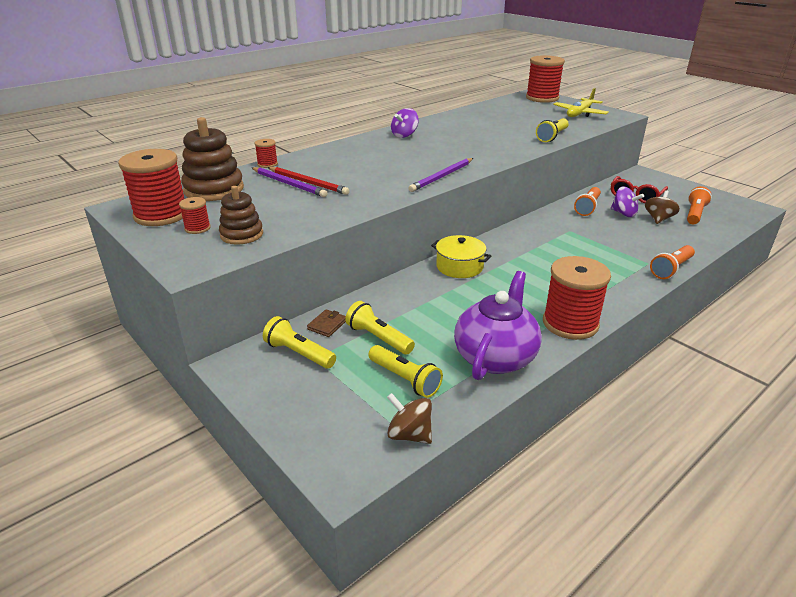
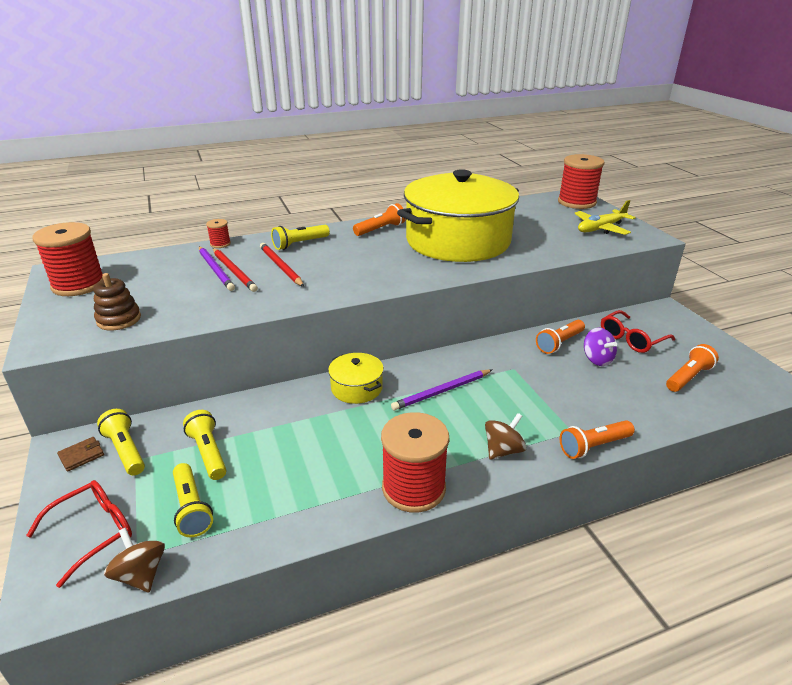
camera: 20 degrees right, 0 degrees up
(197, 228) = (91, 305): red spool -> none
(214, 189) = (147, 265): brown stacking toy -> none
(327, 325) = (176, 425): brown wallet -> brown wallet (81, 455)
(334, 417) = (93, 532): none -> red glasses
(348, 173) = (281, 267): none -> red pencil
(404, 135) = (381, 229): purple spinning top -> orange flashlight
(442, 176) = (367, 286): purple pencil -> purple pencil (442, 391)
(479, 135) = (458, 241): none -> yellow pot
(495, 357) = (300, 507): purple teapot -> none
(552, 137) = (537, 254): yellow flashlight -> yellow flashlight (299, 244)
(658, 219) = (634, 375): brown spinning top -> brown spinning top (503, 450)

